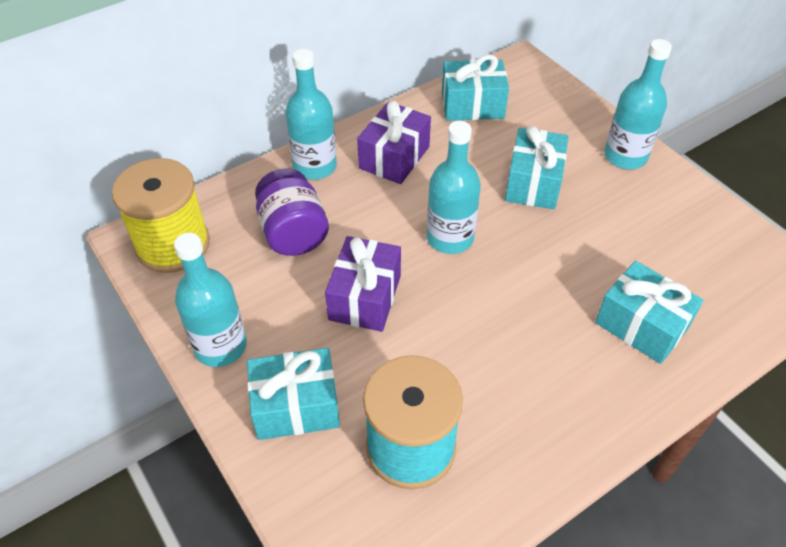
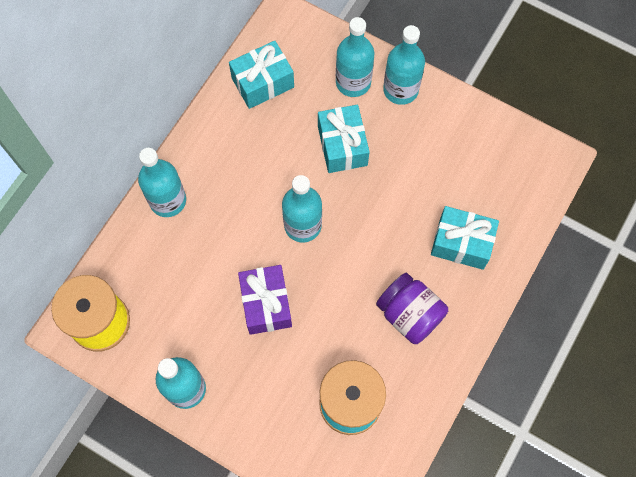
camera: 25 degrees left, 20 degrees up
(293, 233) = (185, 271): purple jar -> purple jar (409, 314)
(296, 406) = (262, 409): turquoise gift -> none
(394, 157) = (226, 165): purple gift -> none
(572, 134) = (353, 82): none -> turquoise bottle

